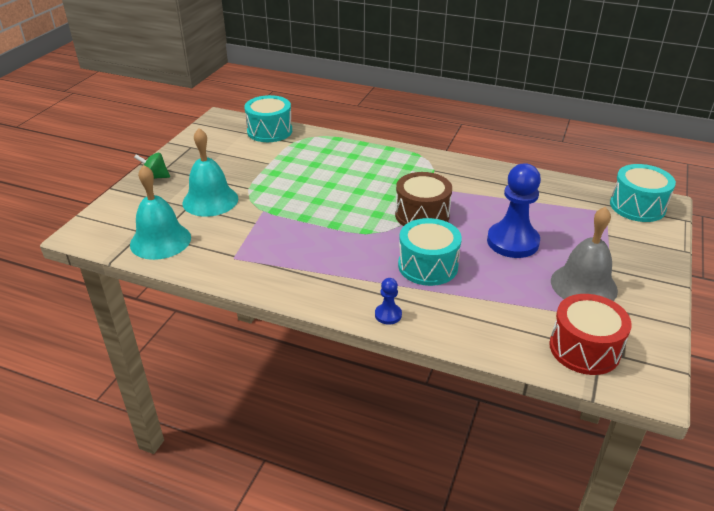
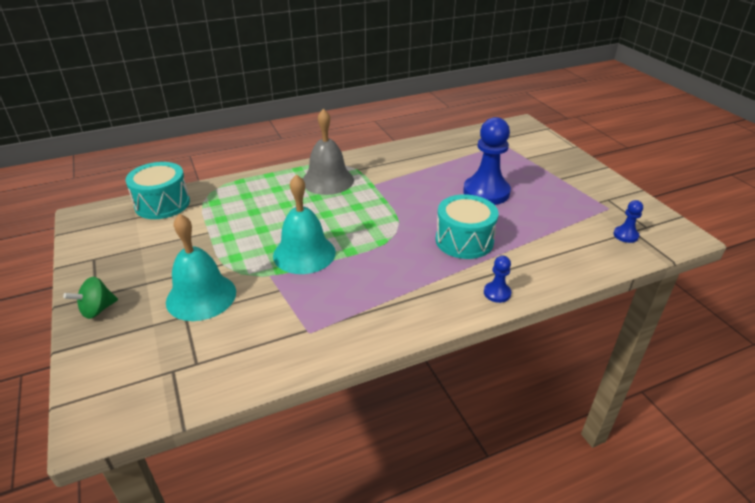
camera: 45 degrees left, 0 degrees up
(160, 241) = (208, 366): turquoise bell -> turquoise bell (304, 253)
(422, 215) = (402, 206): brown drum -> none
(583, 285) = (564, 196): grey bell -> grey bell (327, 180)
(584, 348) = (625, 235): red drum -> blue pawn
(637, 206) = (513, 132): turquoise drum -> none

